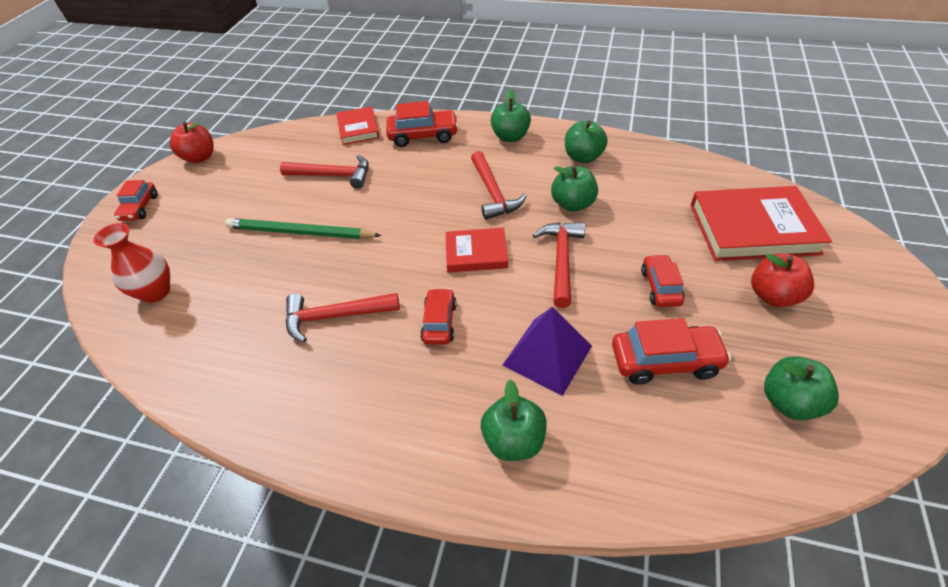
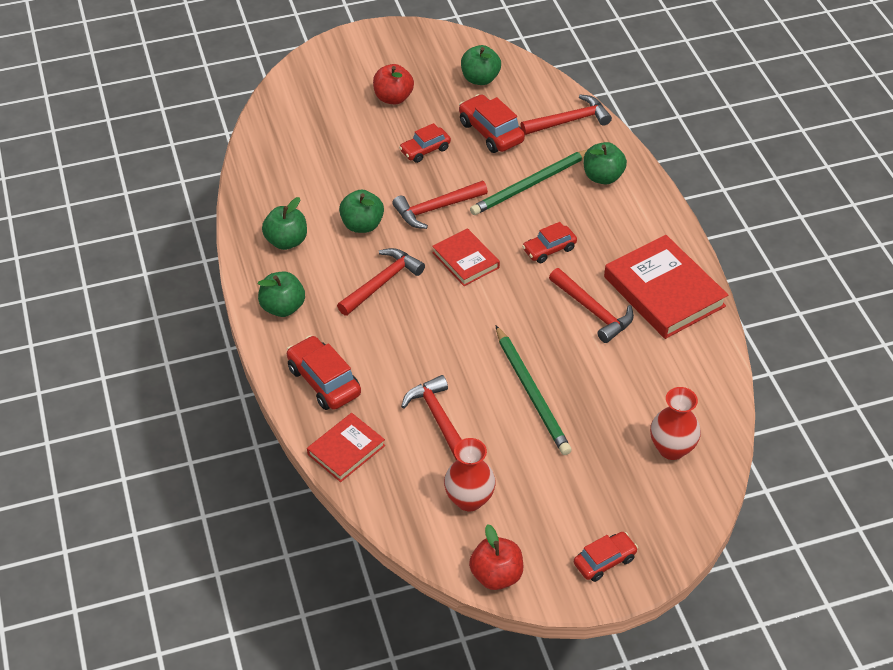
camera: 125 degrees left, 0 degrees up
(260, 166) = (469, 499): none -> red vase
(547, 355) = (530, 185): purple pyramid -> green pencil
(648, 466) = (569, 121): none -> red hammer
(753, 229) = (324, 118): red book -> red book (664, 291)

